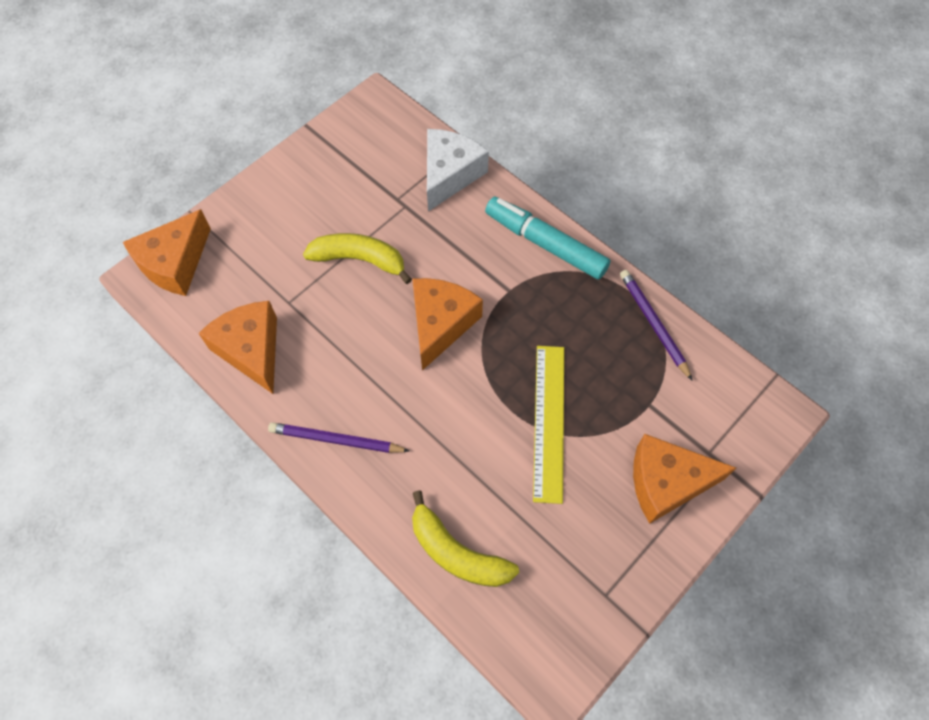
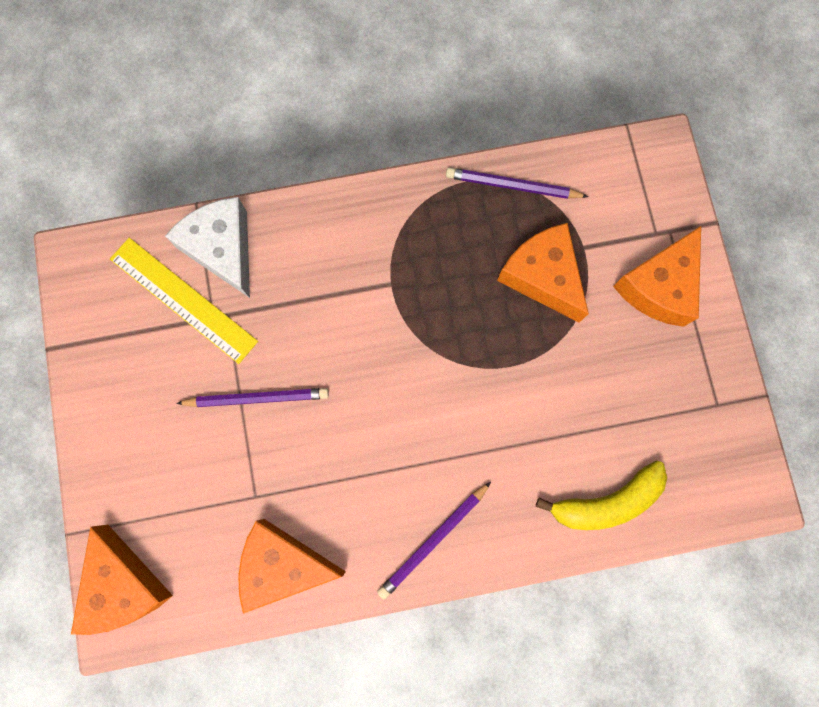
camera: 55 degrees left, 15 degrees up
(360, 260) = (257, 398): yellow banana -> purple pencil
(440, 324) = (381, 369): orange cheese -> orange cheese (542, 276)
(545, 244) = (366, 217): turquoise marker -> none
(549, 421) = (542, 341): yellow ruler -> yellow ruler (183, 299)

